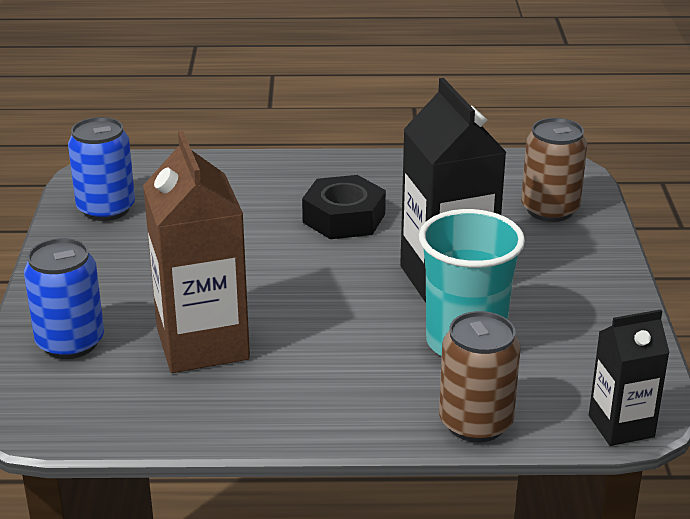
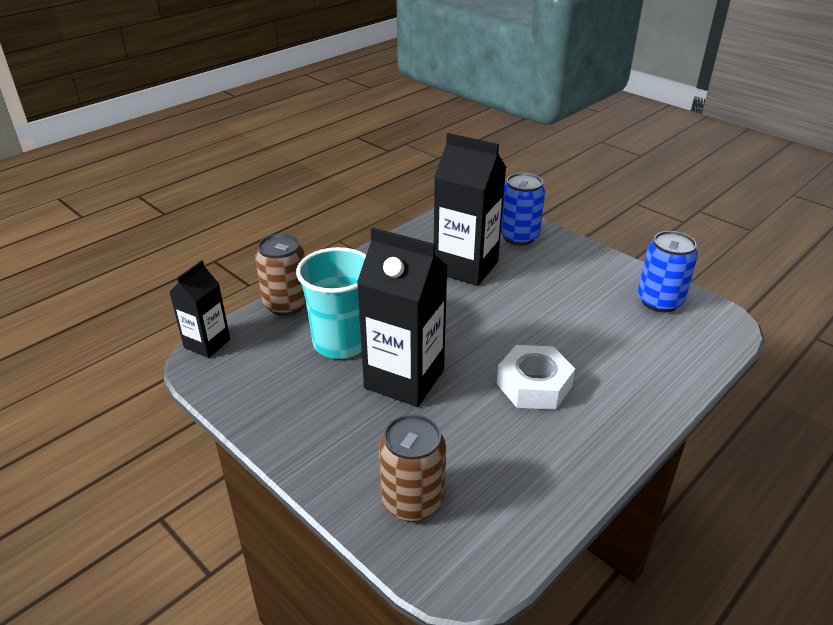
camera: 135 degrees right, 5 degrees up
(202, 344) = (465, 267): brown carton -> black carton
(344, 218) = (534, 385): black nut -> white nut

